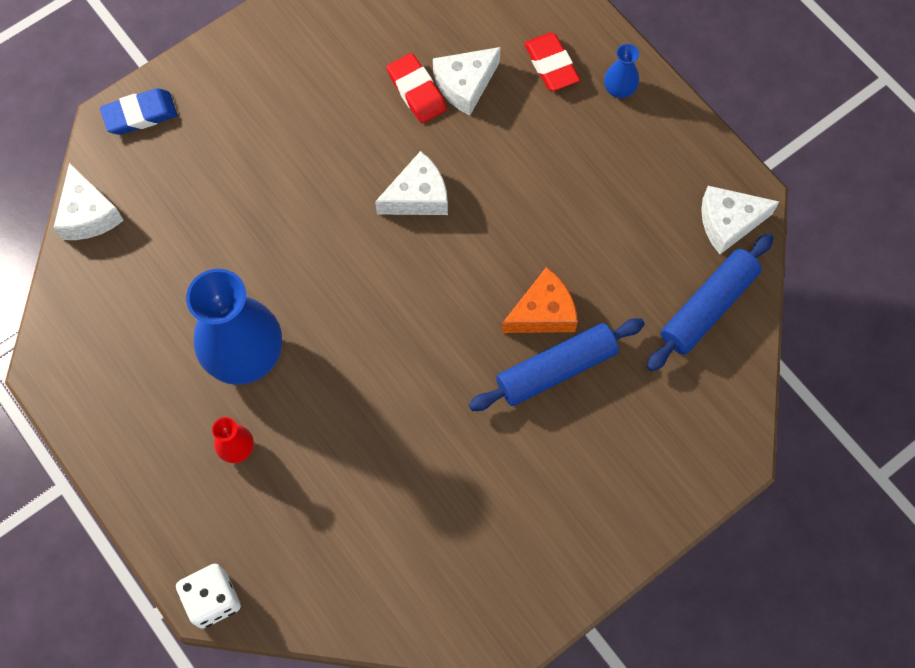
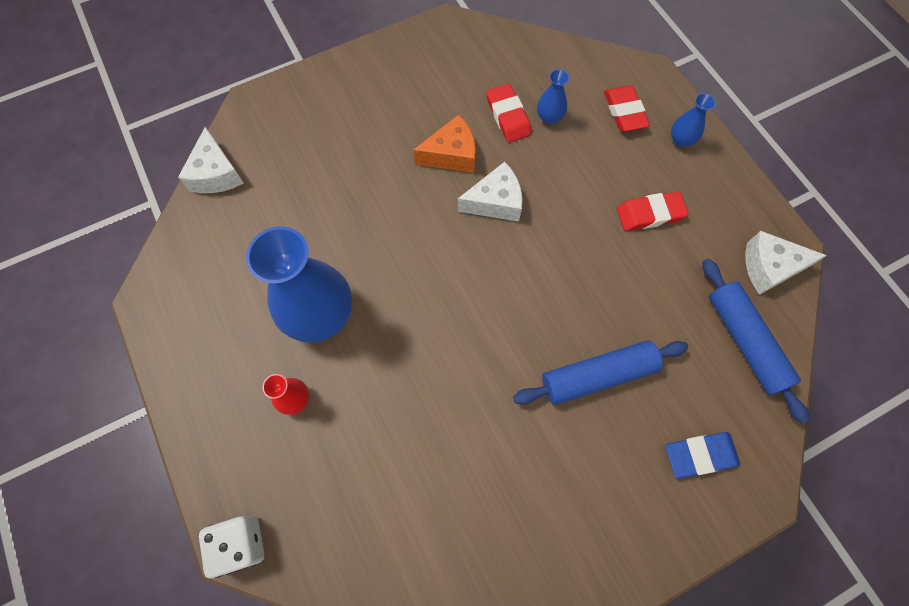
camera: 10 degrees right, 0 degrees up
(140, 115) = (277, 101): blue eraser -> blue eraser (699, 455)
(465, 85) = (549, 117): white cheese -> blue vase
(543, 313) = (592, 321): orange cheese -> orange cheese (451, 155)
(593, 183) = (650, 214): none -> red eraser
(708, 307) = (744, 341): blue rolling pin -> blue rolling pin turned 75 degrees counterclockwise

